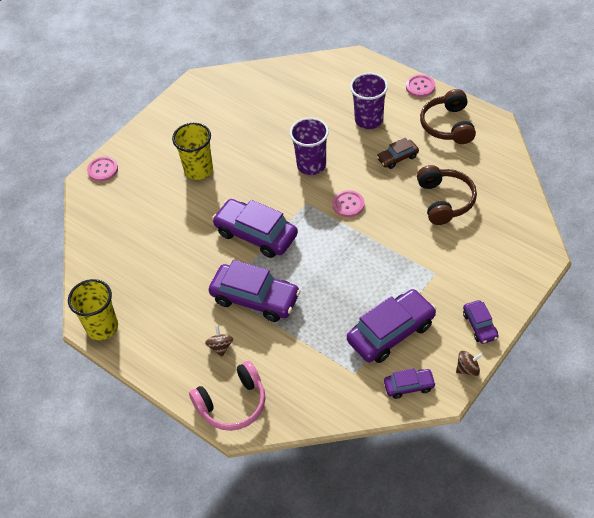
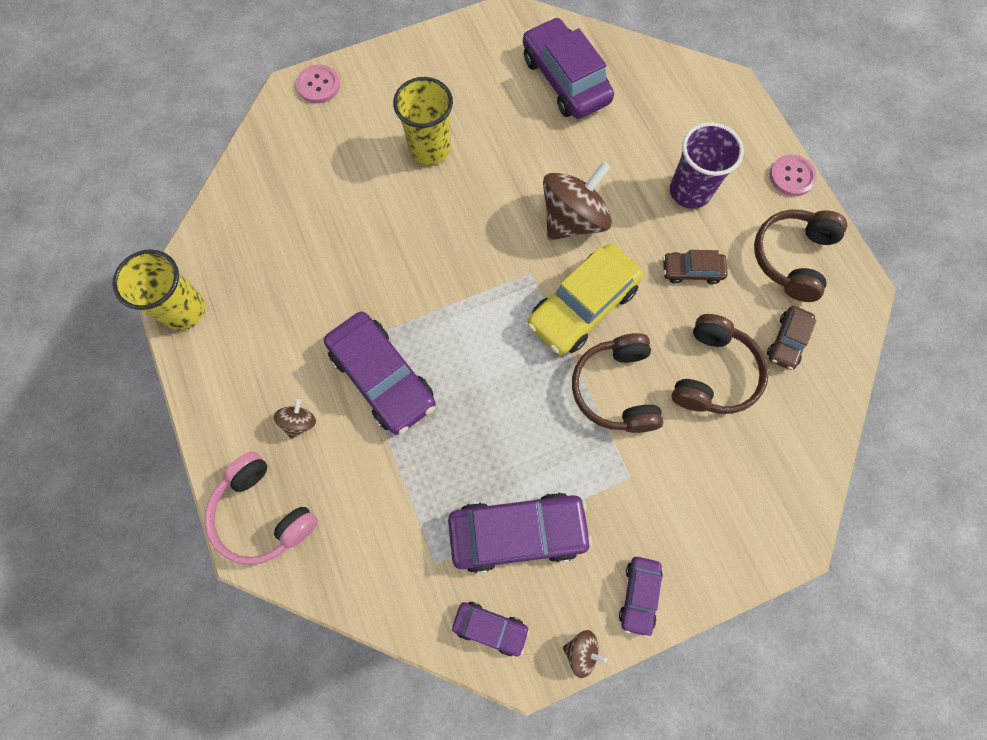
camera: 25 degrees right, 20 degrees up
(232, 404) = (263, 513): pink headphones -> pink headphones turned 45 degrees clockwise
(256, 234) = (441, 284): purple car -> purple car (565, 80)
(311, 165) = (573, 219): purple cup -> brown spinning top
(348, 204) = (583, 306): pink button -> yellow car
(396, 235) = (616, 389): none -> brown headphones
(473, 165) = (787, 341): none -> brown car

